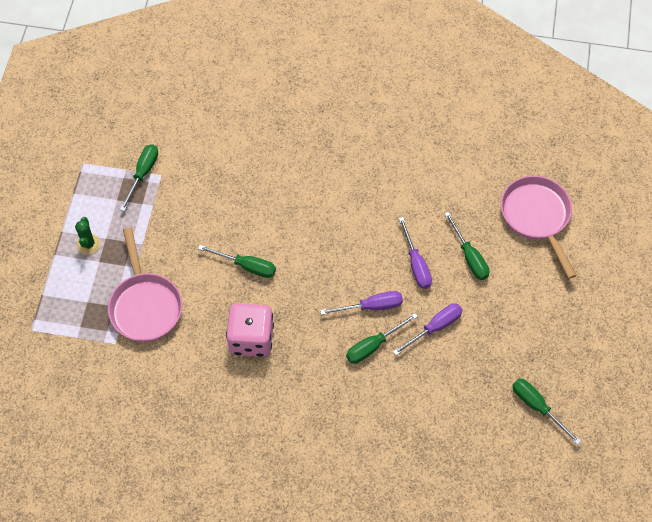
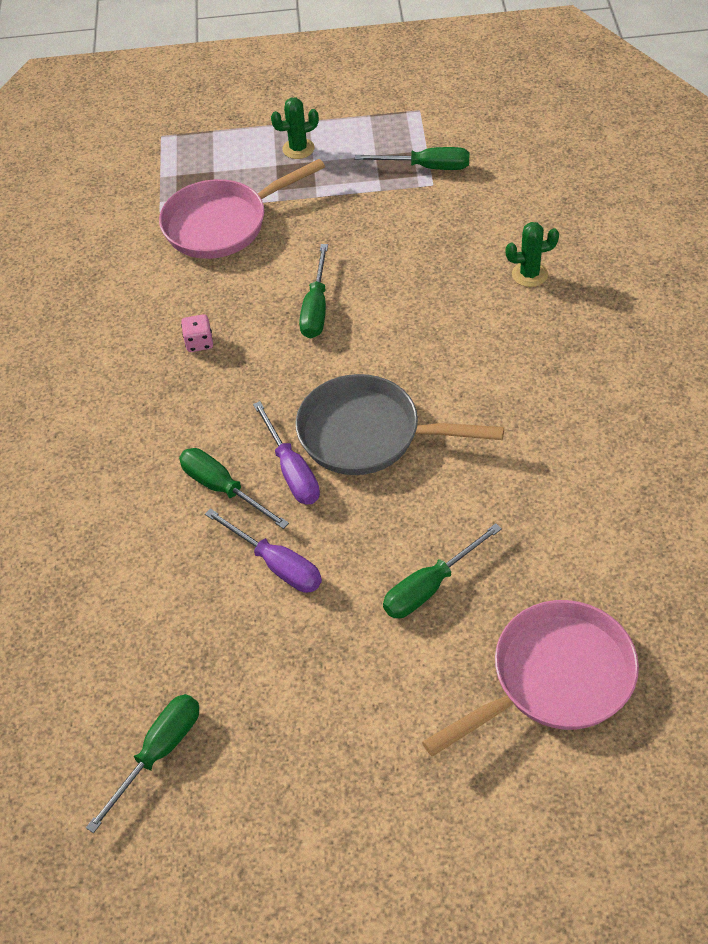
camera: 80 degrees right, 10 degrees down
(251, 339) = (199, 343): pink dice -> pink dice, size x0.42
(263, 146) = (529, 274): none -> green cactus
(357, 261) = (368, 434): none -> grey pan
(416, 264) = (389, 513): purple screwdriver -> none

